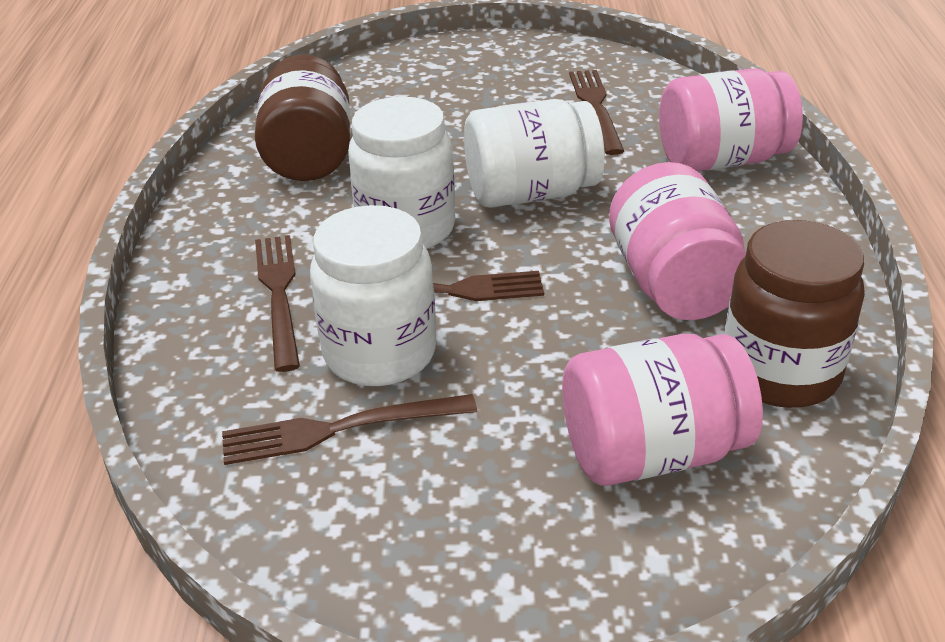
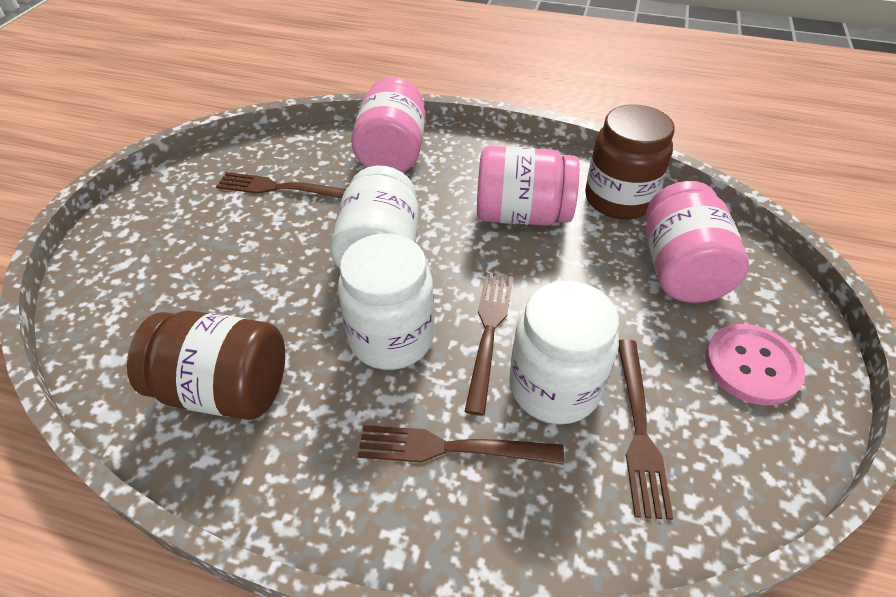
camera: 75 degrees left, 10 degrees up
(485, 538) = (752, 365): none -> pink button

